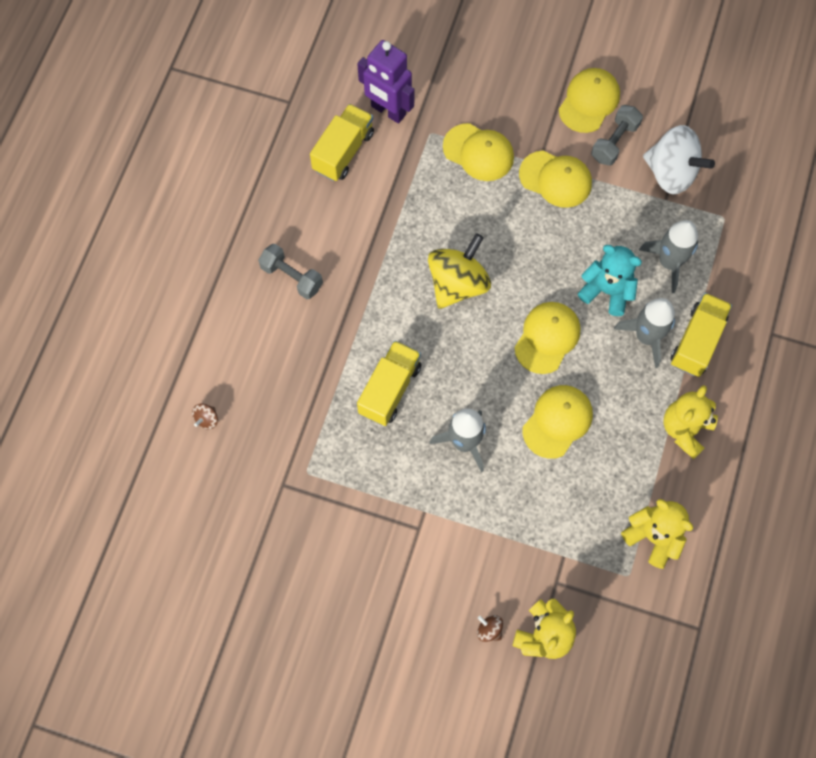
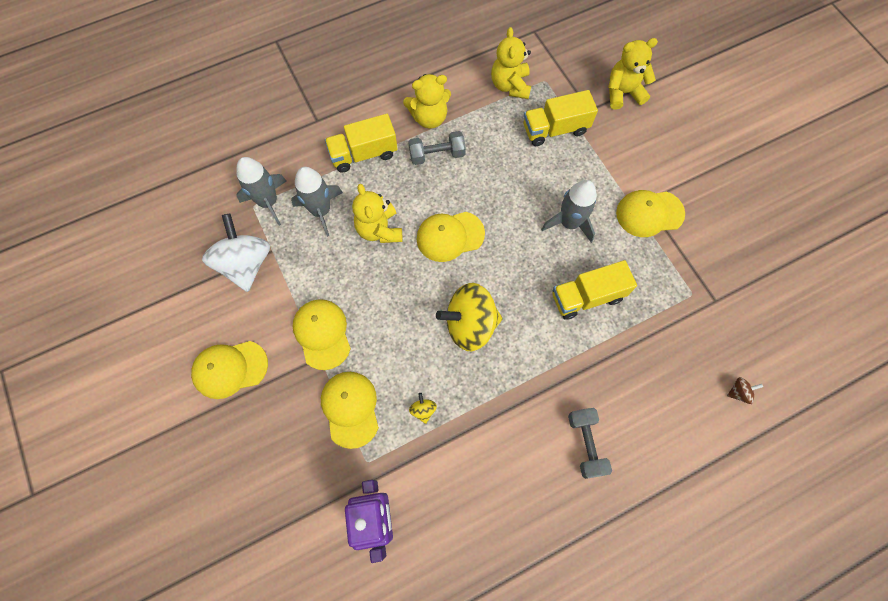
camera: 135 degrees left, 0 degrees up
(343, 151) = (449, 515): yellow truck -> yellow truck (555, 129)
(428, 196) = (423, 410): none -> yellow spinning top
(489, 630) = (652, 119): brown spinning top -> none
(557, 421) = (498, 184): yellow cap -> yellow cap (649, 213)
(607, 291) = (379, 229): turquoise teddy bear -> yellow teddy bear
(614, 142) = (252, 321): grey dumbbell -> grey dumbbell (437, 155)
(646, 337) = (389, 182): grey rocket -> grey rocket (268, 202)

